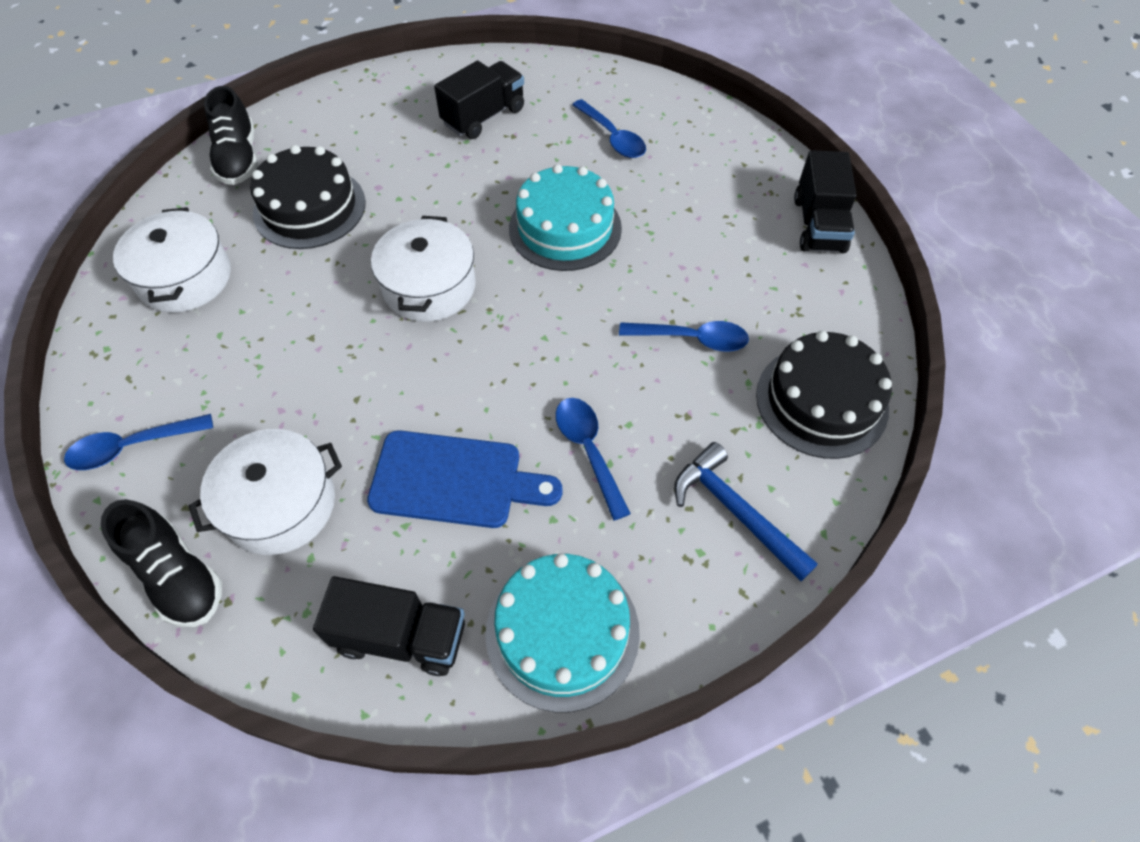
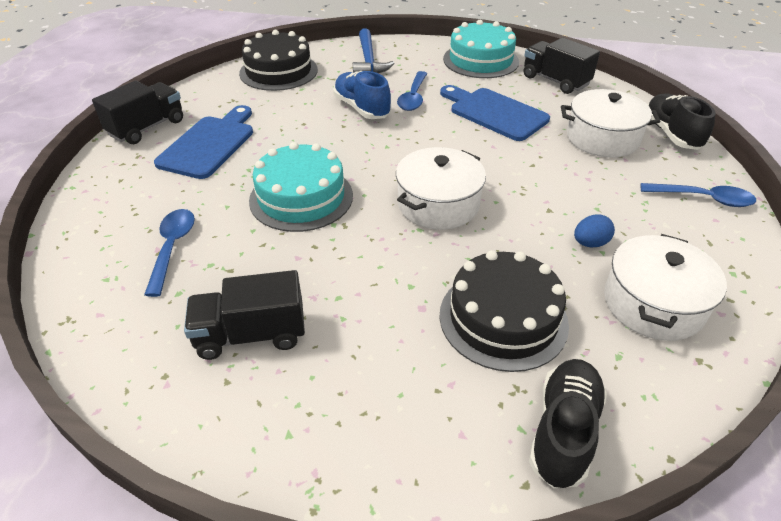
camera: 145 degrees left, 15 degrees down
(256, 315) = (590, 243): none -> blue egg
(633, 387) = (362, 108): none -> blue shoe
(692, 339) = (304, 113): blue spoon -> none
(728, 239) = (209, 144): none -> blue cutting board

